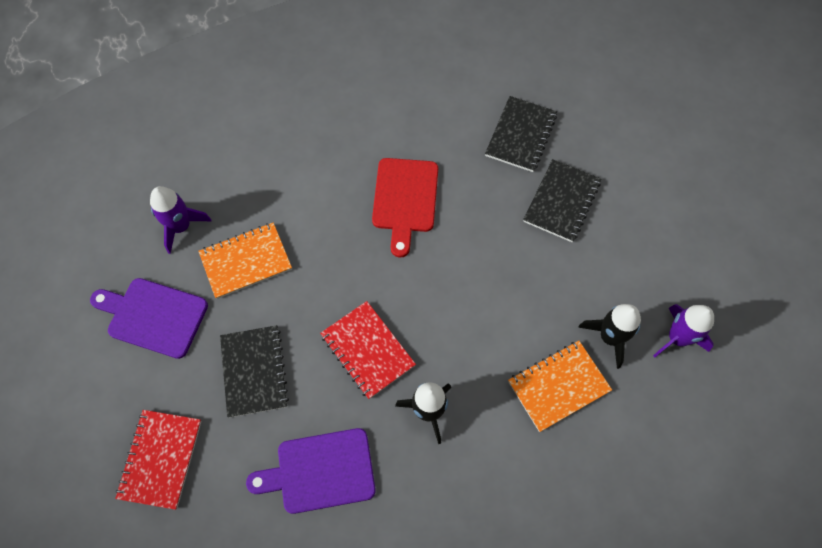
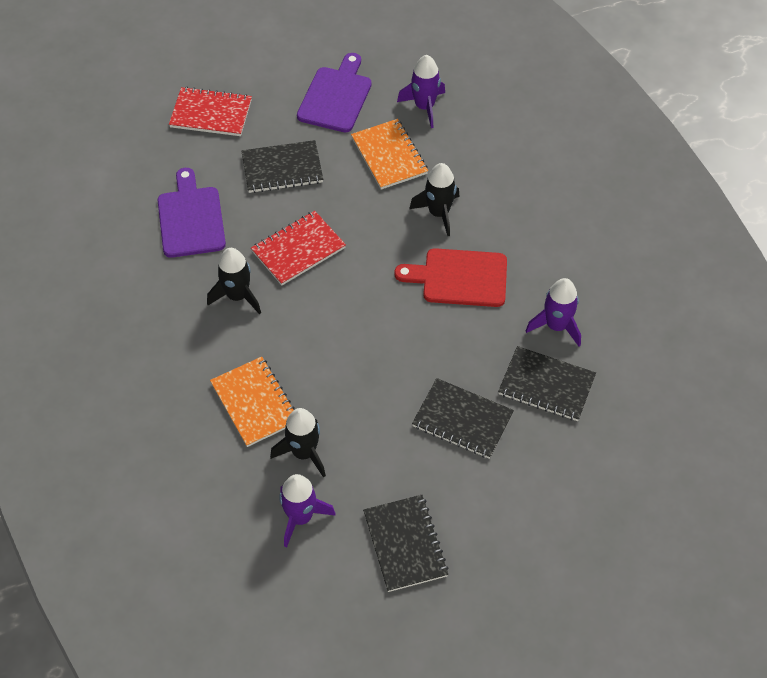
camera: 90 degrees right, 10 degrees down
(325, 216) = (438, 213): none -> black rocket
(458, 124) = (556, 326): none -> purple rocket
(690, 249) = (405, 544): none -> black notebook

